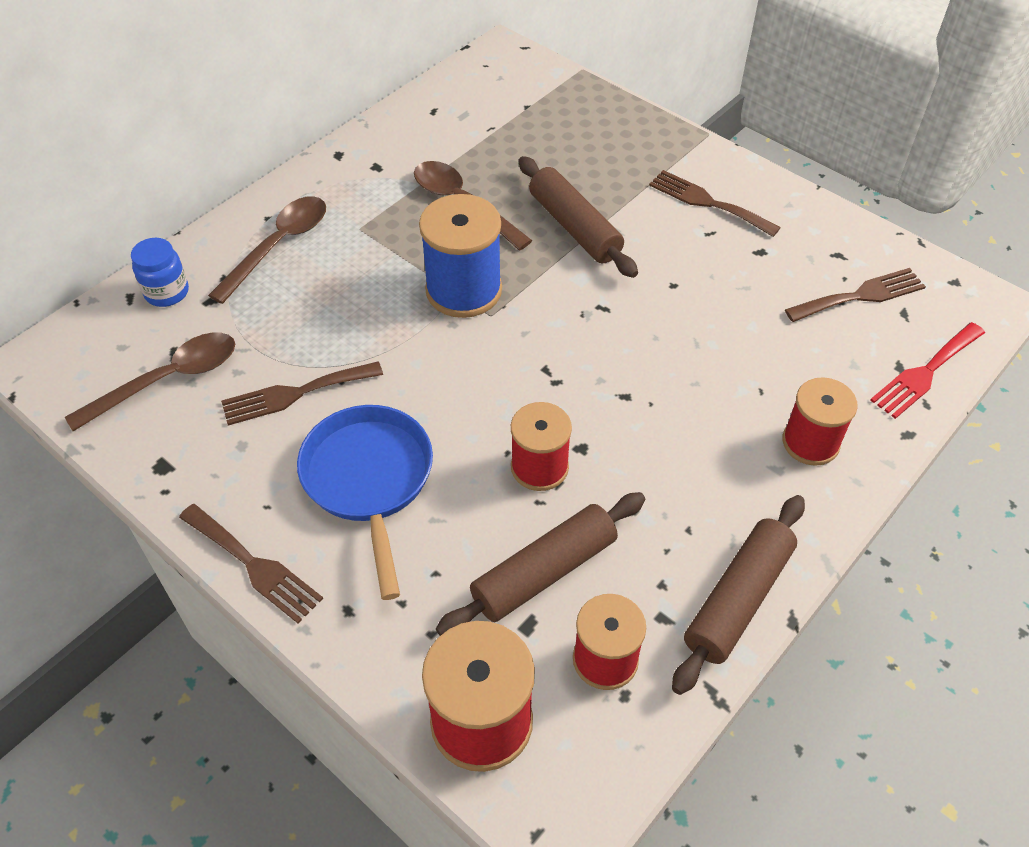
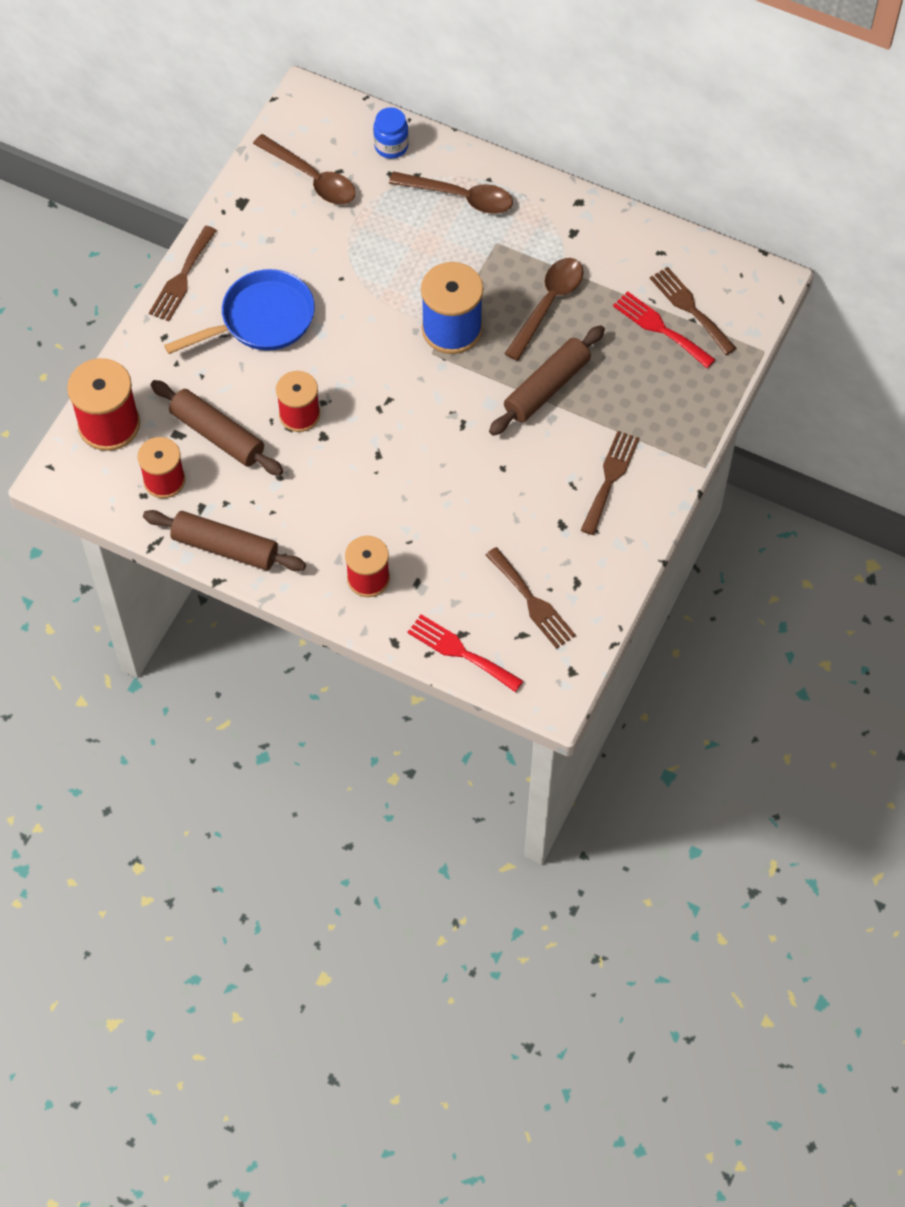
camera: 75 degrees right, 10 degrees up
(295, 394) = (321, 255): brown fork -> brown fork (690, 308)
(528, 129) = (660, 328): none -> red fork

